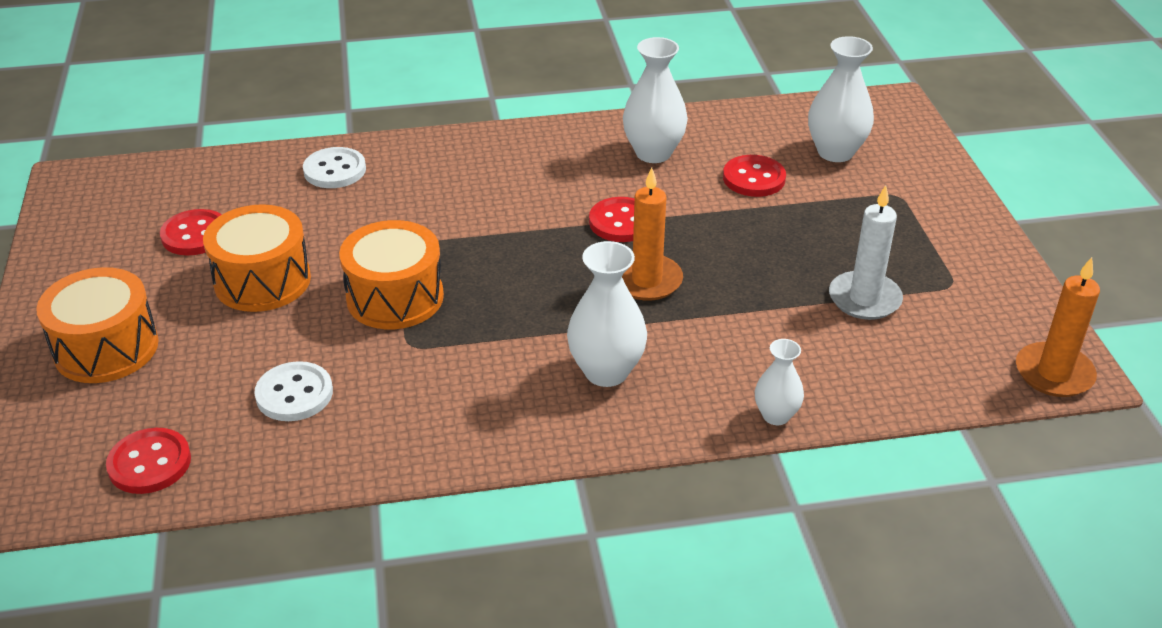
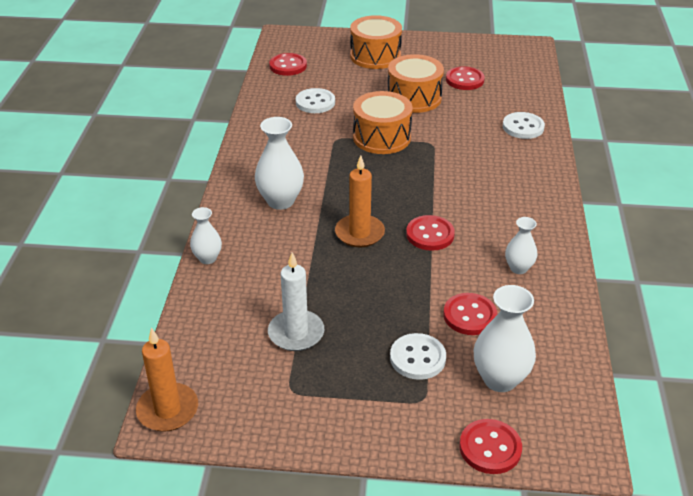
camera: 105 degrees right, 0 degrees up
(653, 153) = (518, 268): white vase -> white vase, size x0.60
(842, 205) = (417, 358): none -> white button
(926, 151) = (490, 448): none -> red button

